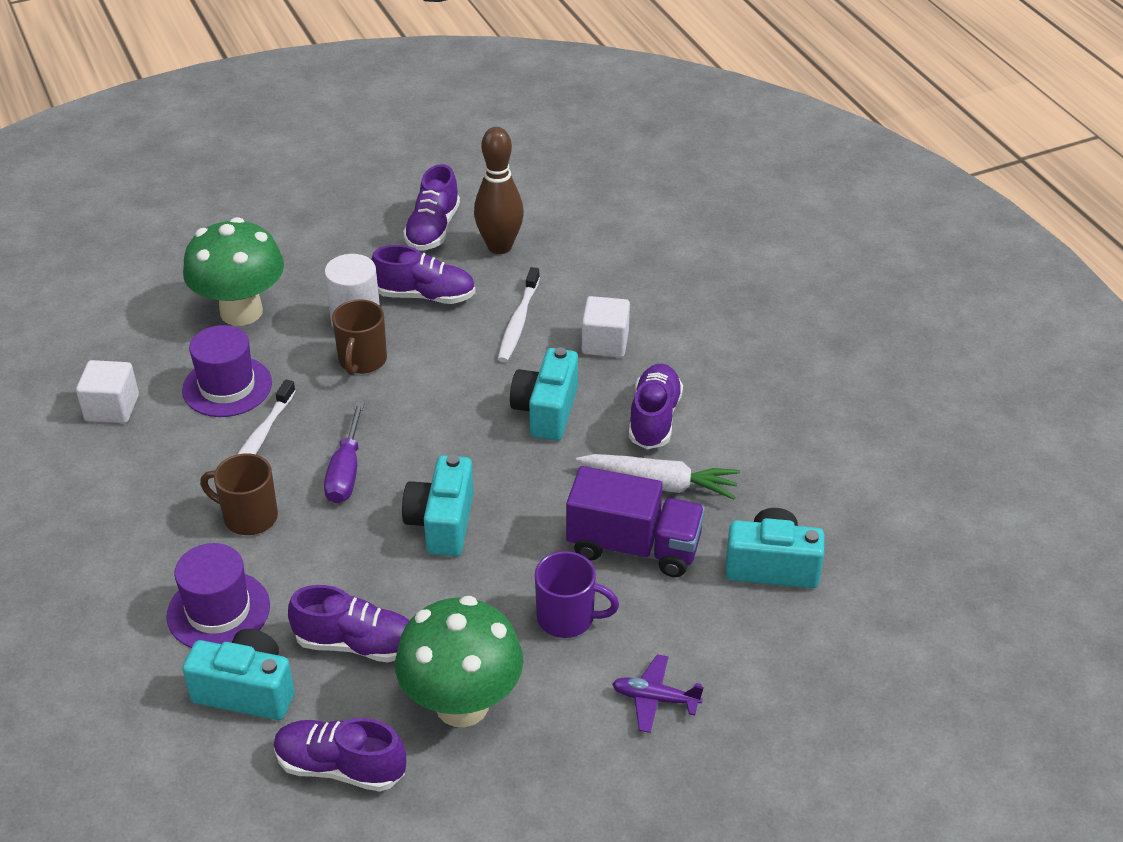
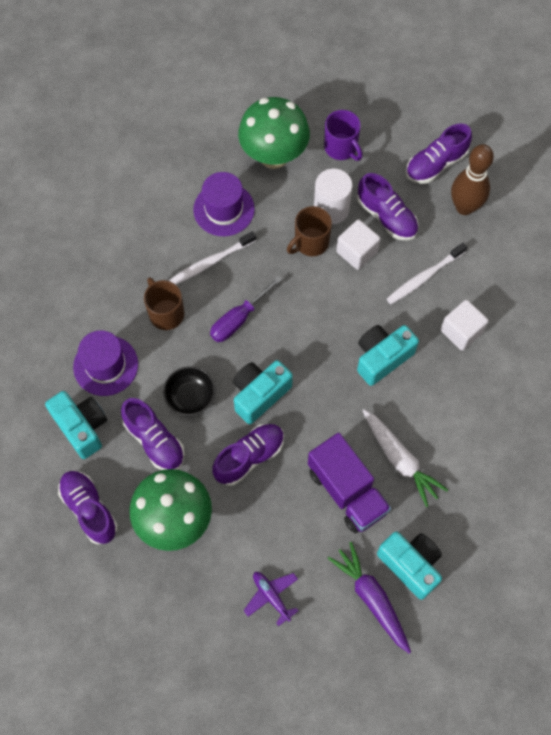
camera: 40 degrees right, 25 degrees up
(112, 408) = (154, 182): white cube -> white cube (356, 252)
(360, 575) = (190, 397): none -> black bowl
(567, 618) = (271, 509): purple mug -> purple mug (341, 148)
(654, 419) = (439, 410): purple shoe -> purple shoe (249, 457)
(765, 624) = (371, 598): none -> purple carrot

